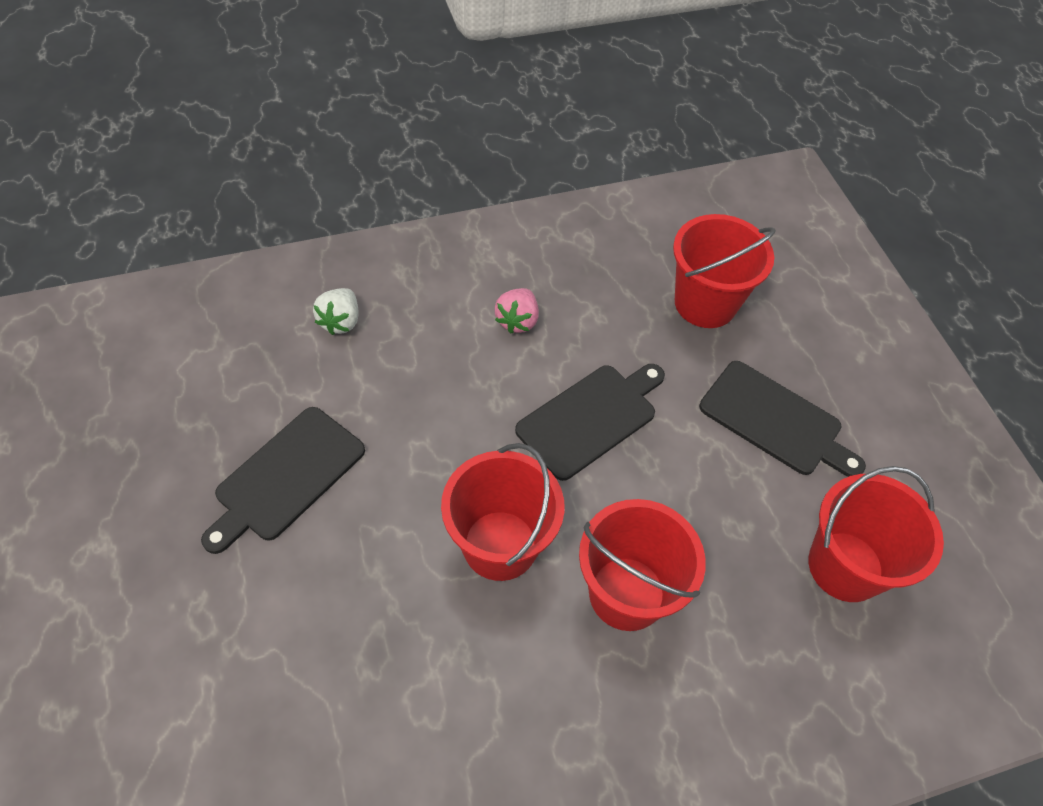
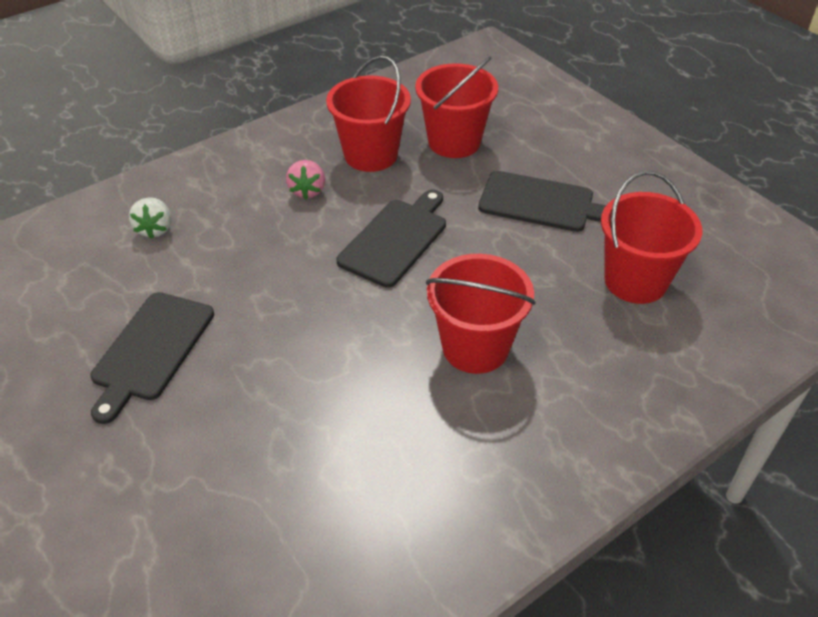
camera: 15 degrees left, 10 degrees down
(500, 545) = (357, 345): red bucket -> red bucket (371, 155)

